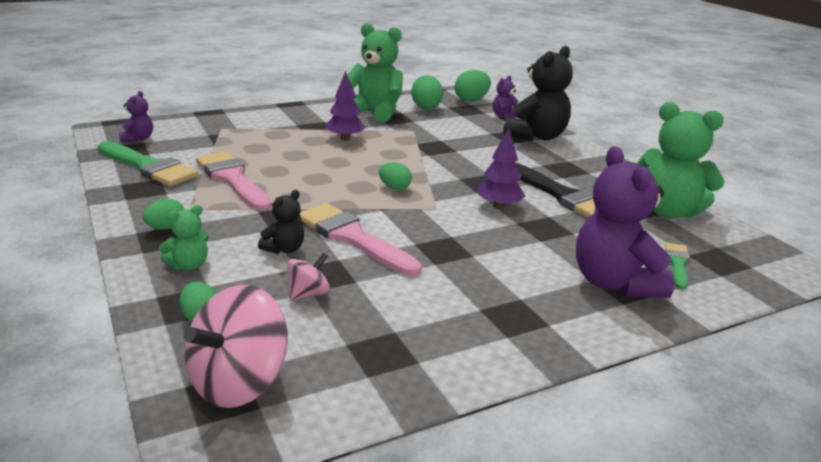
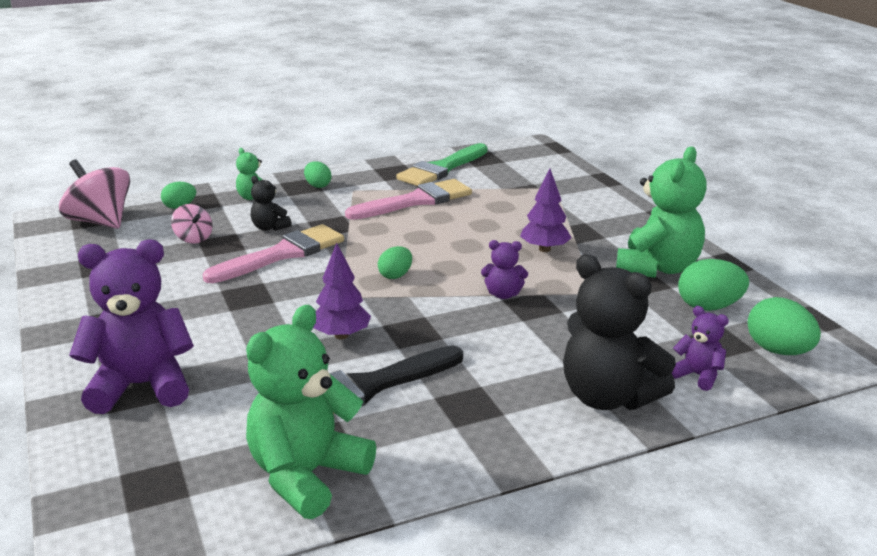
camera: 95 degrees right, 0 degrees up
(138, 138) = (511, 158): purple teddy bear -> purple teddy bear (503, 294)
(677, 264) = (161, 443): green brush -> none

